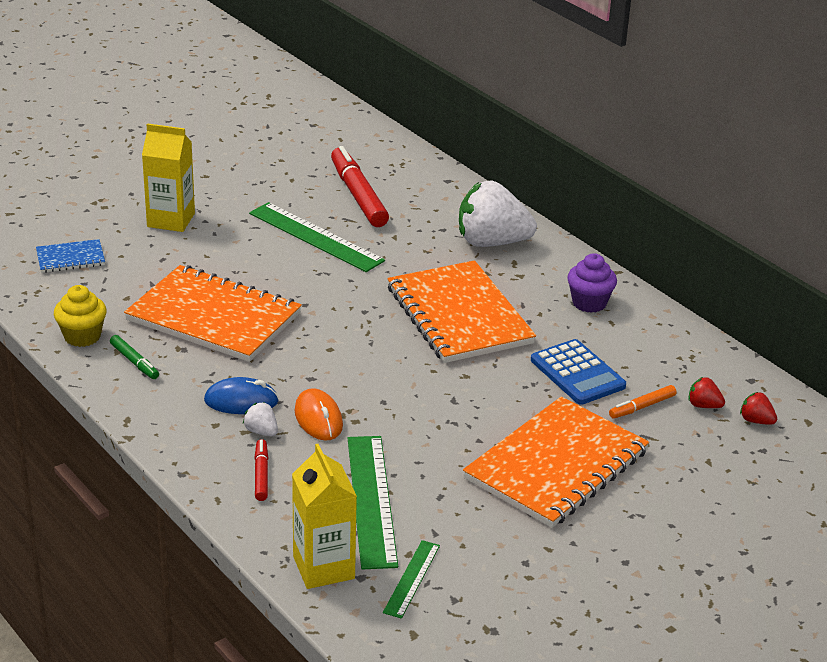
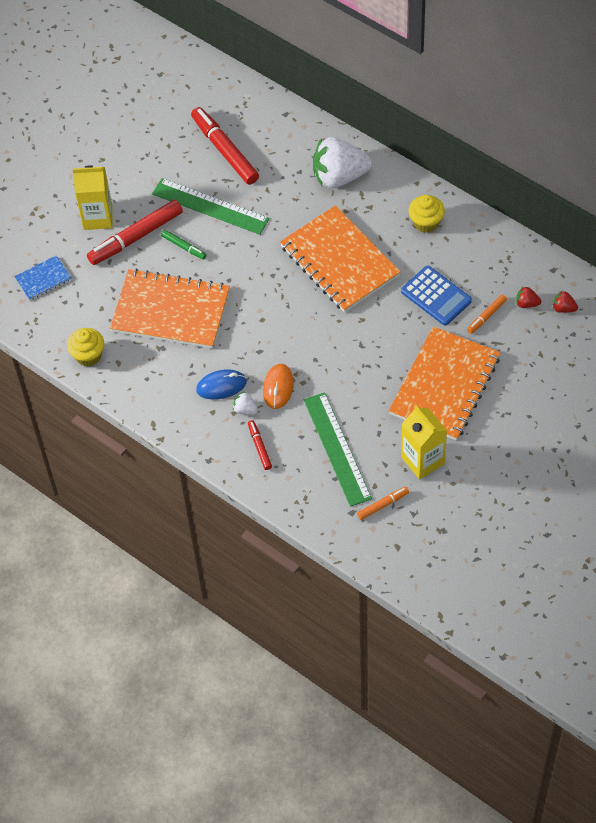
camera: 10 degrees left, 25 degrees up
(134, 362) = (135, 370): green marker -> green marker (183, 247)
(207, 245) = (136, 237): none -> red marker
(318, 419) = (278, 387): orange mouse -> orange mouse turned 45 degrees clockwise
(323, 567) = (326, 511): yellow carton -> yellow carton (422, 460)
(412, 578) = (383, 505): green ruler -> orange marker
(589, 303) = (426, 223): purple cupcake -> yellow cupcake

